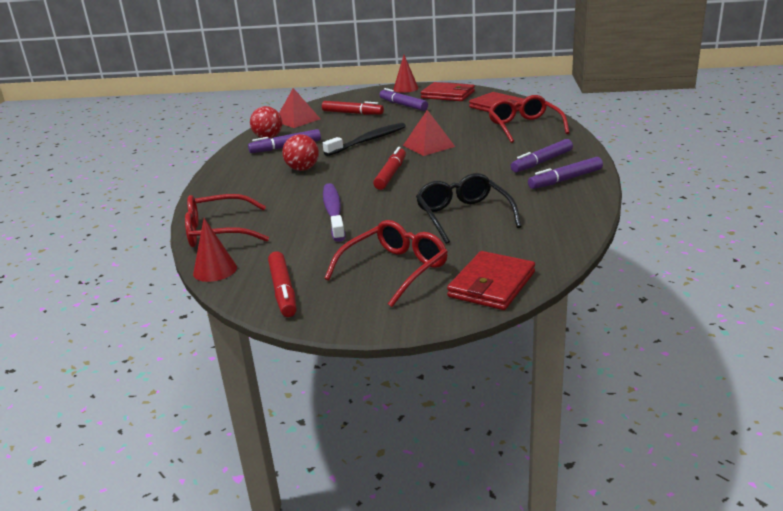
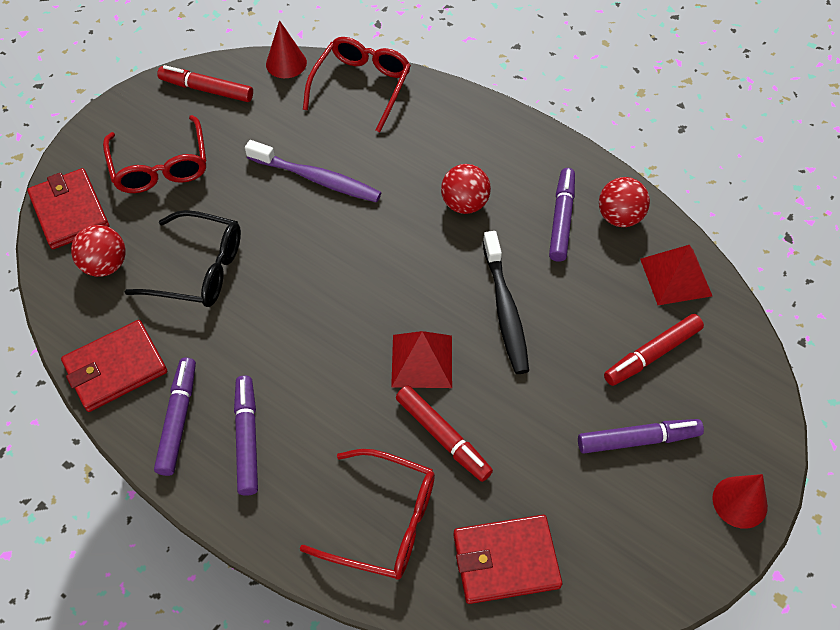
camera: 120 degrees right, 30 degrees up
(391, 174) = (366, 272): red marker -> red marker (443, 437)
(448, 95) = (643, 538): red wallet -> red wallet (115, 368)
(512, 246) = (105, 265): none -> red ball

